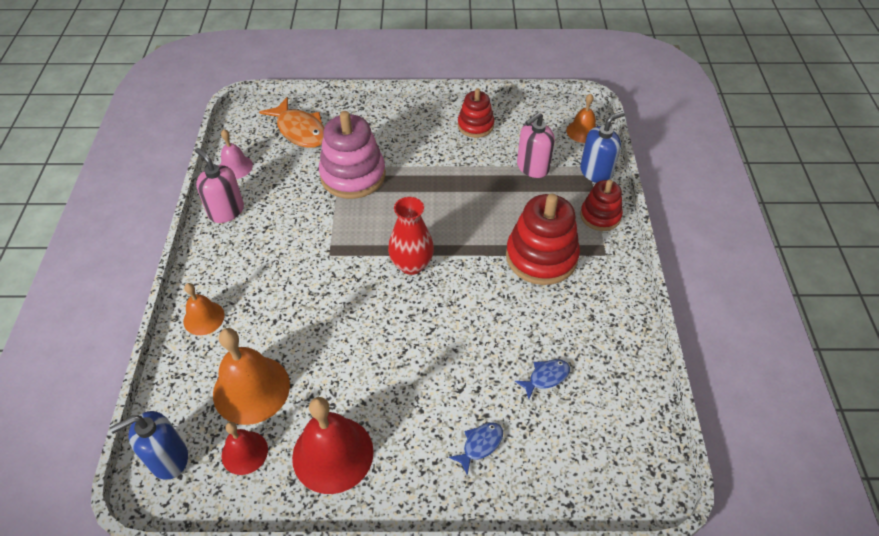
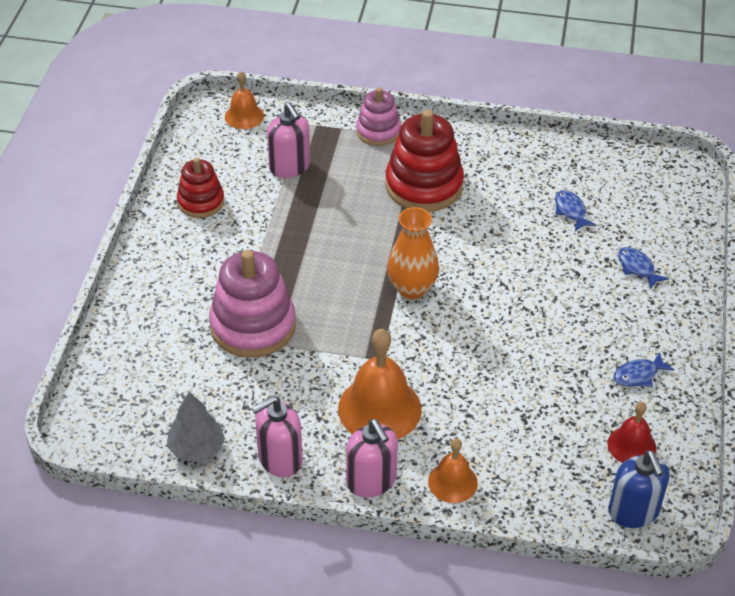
camera: 80 degrees left, 5 degrees down
(205, 266) = (371, 481): none -> pink soap dispenser
(235, 167) = (196, 448): pink bell -> grey tree
(251, 389) = (557, 438): orange bell -> orange bell (379, 409)
(300, 130) = (146, 374): orange fish -> none
(333, 454) = (638, 375): red bell -> blue fish
(411, 265) = (412, 288): red vase -> orange vase
(596, 172) = (313, 120): blue soap dispenser -> none
(600, 216) = (378, 131): red stacking toy -> pink stacking toy

